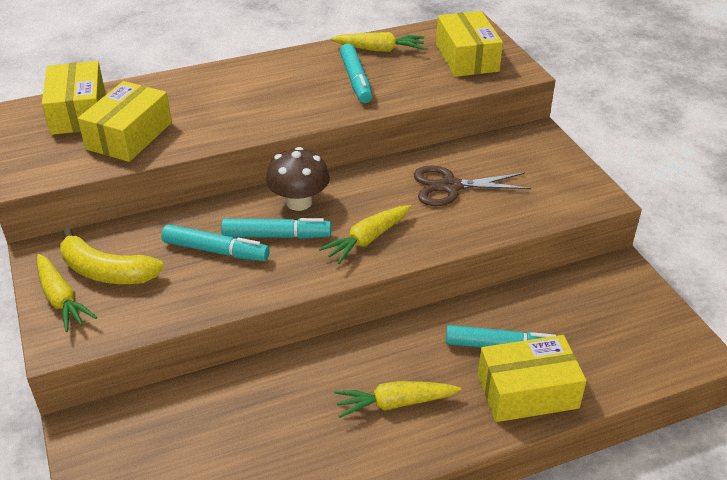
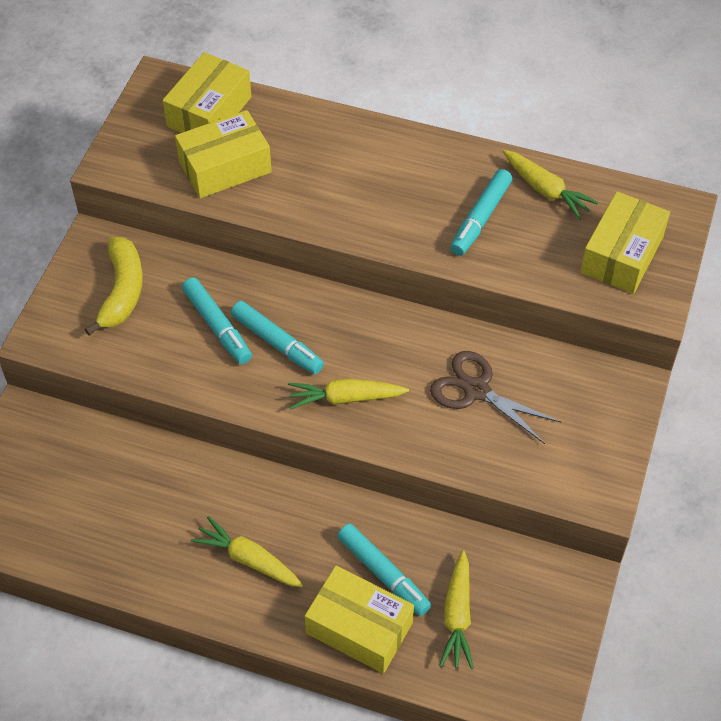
camera: 40 degrees right, 15 degrees up
(61, 299) = (71, 297): yellow carrot -> yellow carrot (457, 616)
(106, 271) = (122, 291): yellow banana -> yellow banana turned 150 degrees counterclockwise
(299, 202) = (329, 319): brown mushroom -> none

